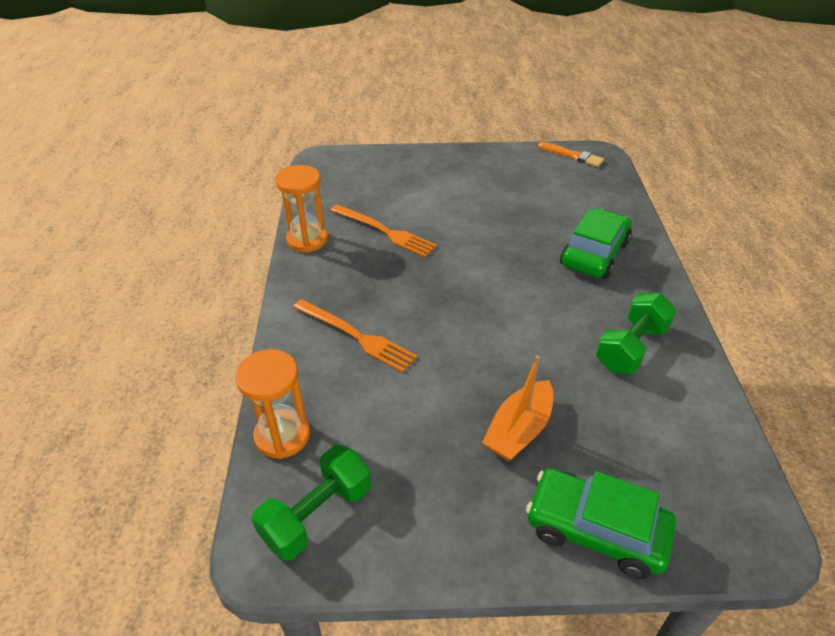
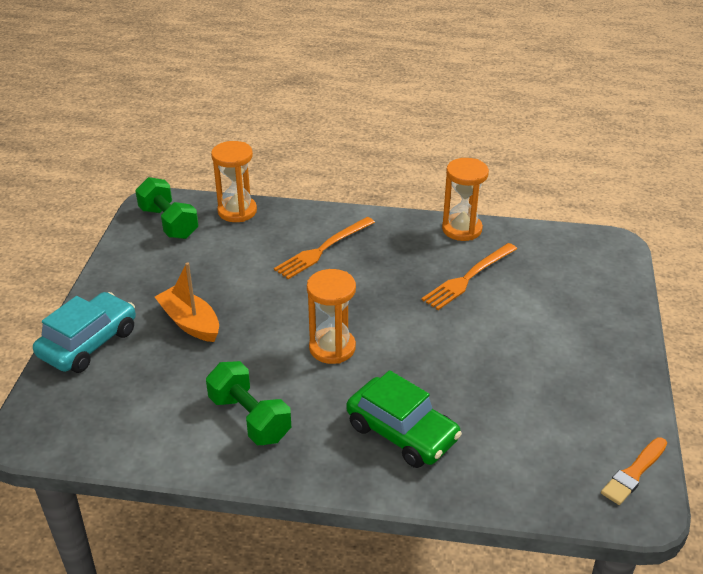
camera: 100 degrees right, 5 degrees down
(513, 306) = (332, 348): none -> orange hourglass
(595, 530) = (88, 343): green car -> turquoise car

